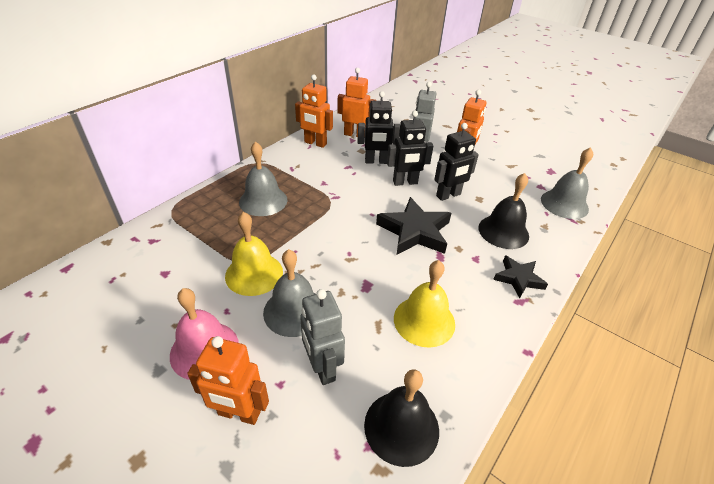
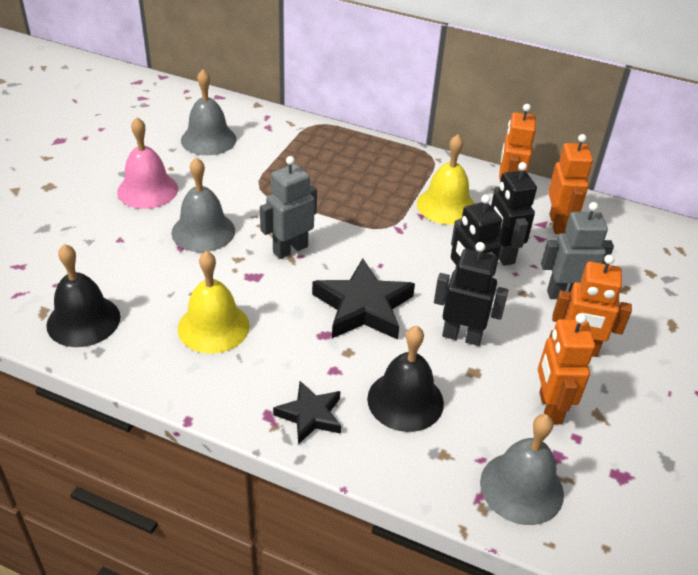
camera: 75 degrees right, 0 degrees up
(239, 414) = (88, 223): orange robot -> orange robot (549, 408)
(254, 274) = (245, 196): yellow bell -> yellow bell (446, 205)
(263, 200) = (361, 176): grey bell -> grey bell (208, 139)
(322, 368) = (139, 261): grey robot -> grey robot (290, 249)
(448, 195) = (462, 336): black robot -> black robot turned 150 degrees clockwise

